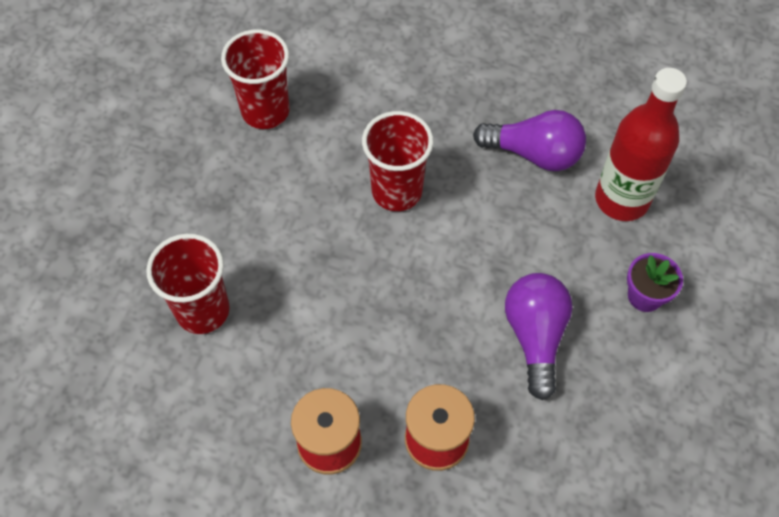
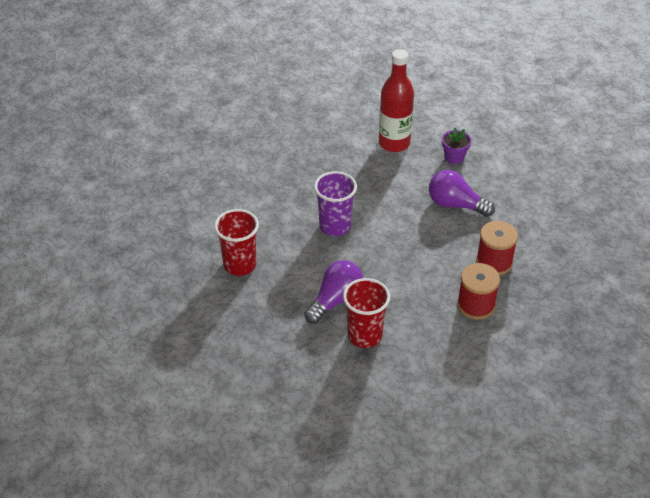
camera: 65 degrees left, 15 degrees down
(397, 191) = (335, 226): red cup -> purple cup
(534, 154) = (345, 164): purple light bulb -> purple light bulb (335, 300)

